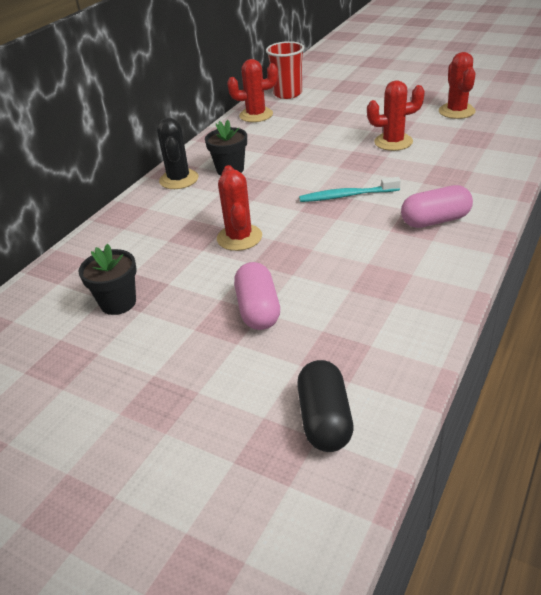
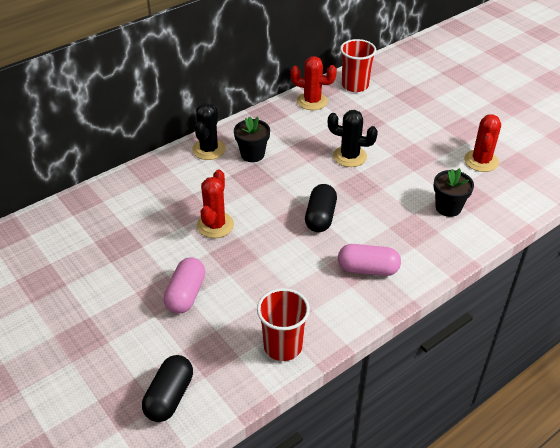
camera: 20 degrees right, 5 degrees up
(118, 303) = (101, 249): black flower pot -> black flower pot (448, 207)
(331, 143) = (349, 156): none -> black cactus
(346, 196) = (320, 217): turquoise toothbrush -> black capsule
(393, 142) = (399, 175): red cactus -> none
(412, 317) = (283, 346): none -> red cup

